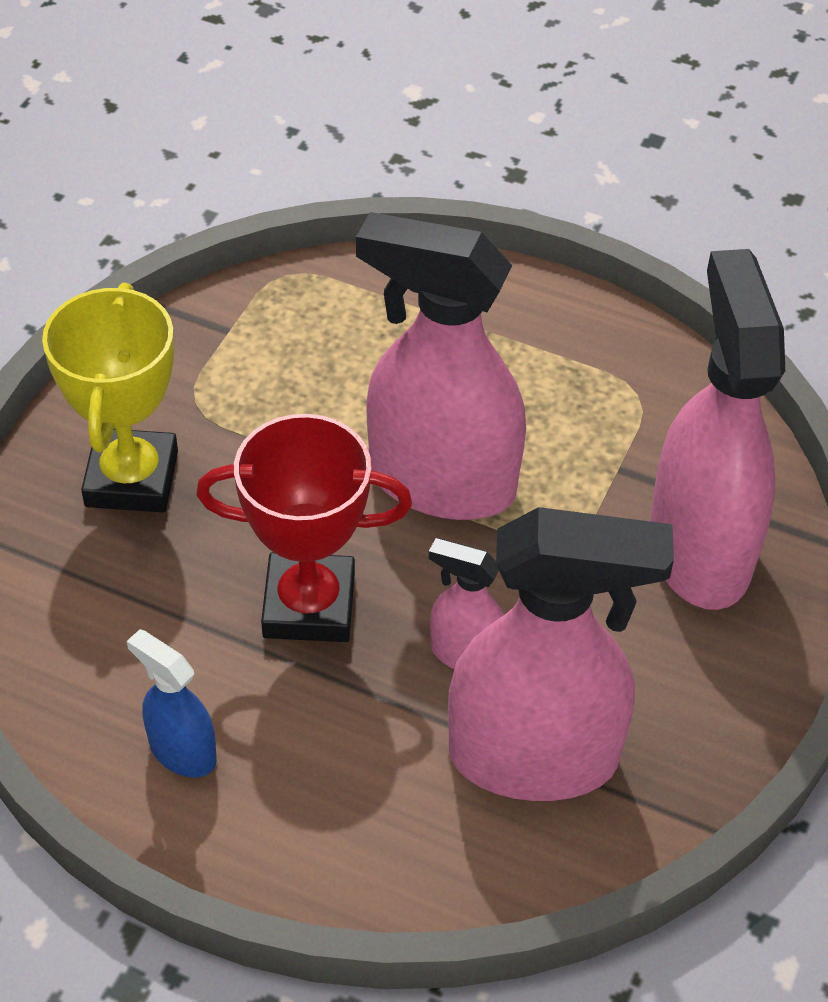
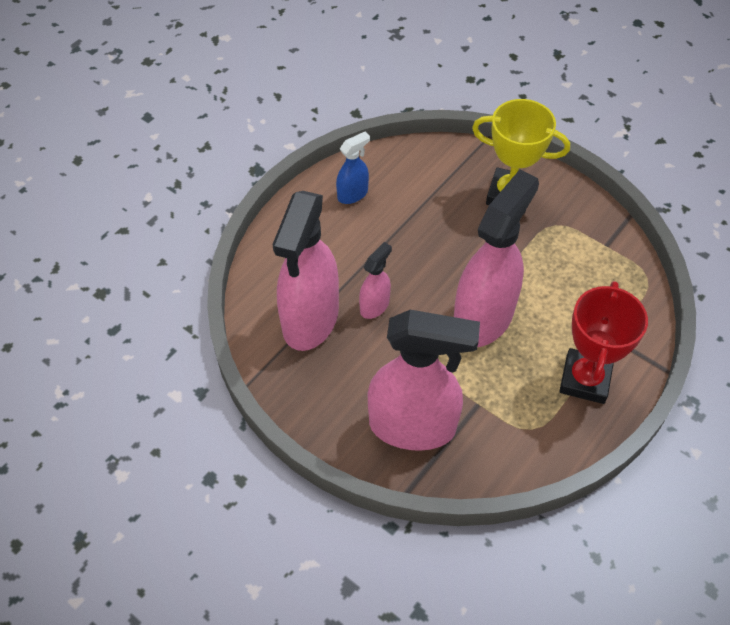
camera: 105 degrees right, 5 degrees up
(309, 605) = (418, 250): red trophy -> red trophy (585, 379)

